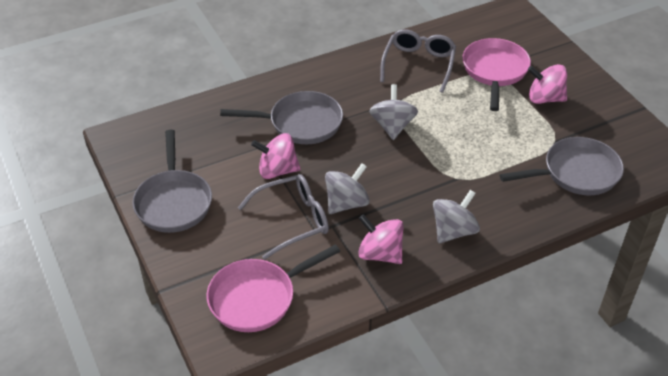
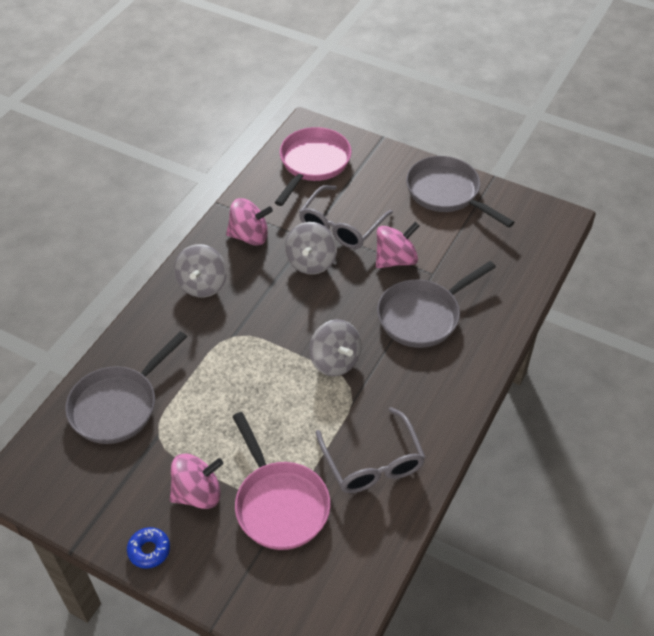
camera: 145 degrees right, 5 degrees up
(593, 86) = (149, 550): none -> blue donut

